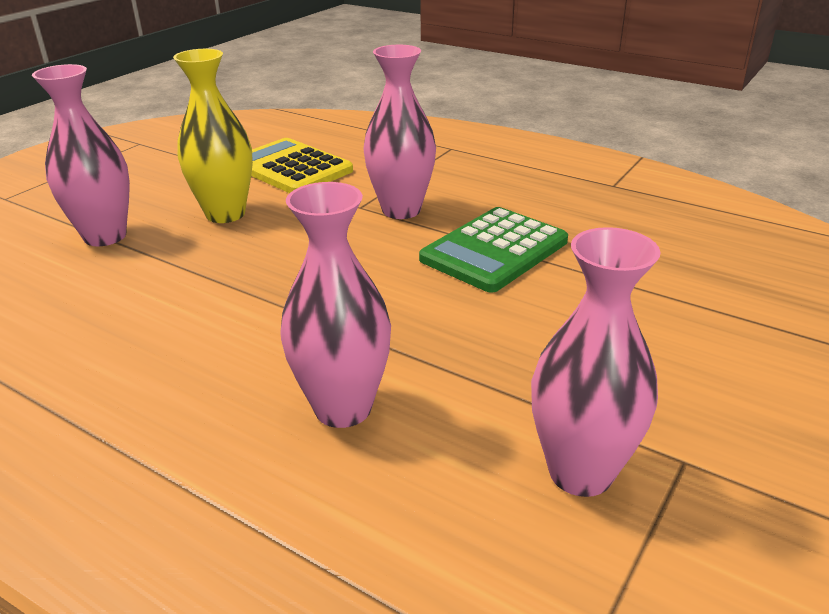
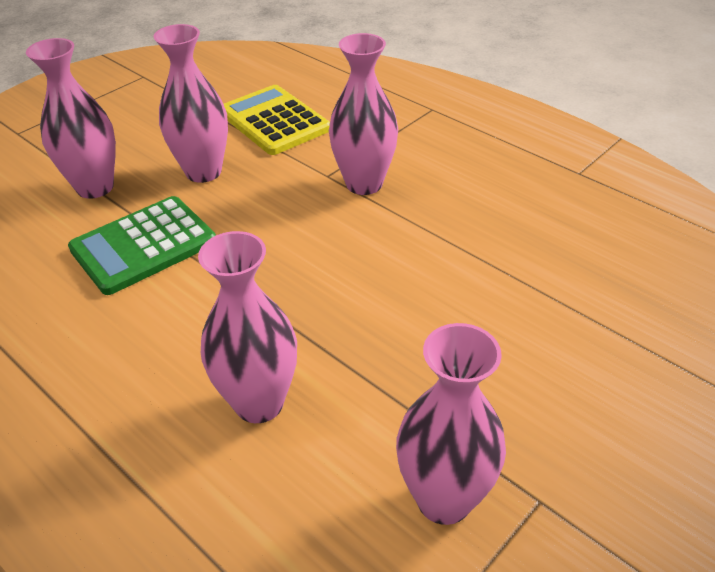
camera: 10 degrees right, 10 degrees up
(225, 214) = (203, 172): yellow vase -> pink vase
(494, 250) = (438, 243): green calculator -> green calculator (144, 246)

